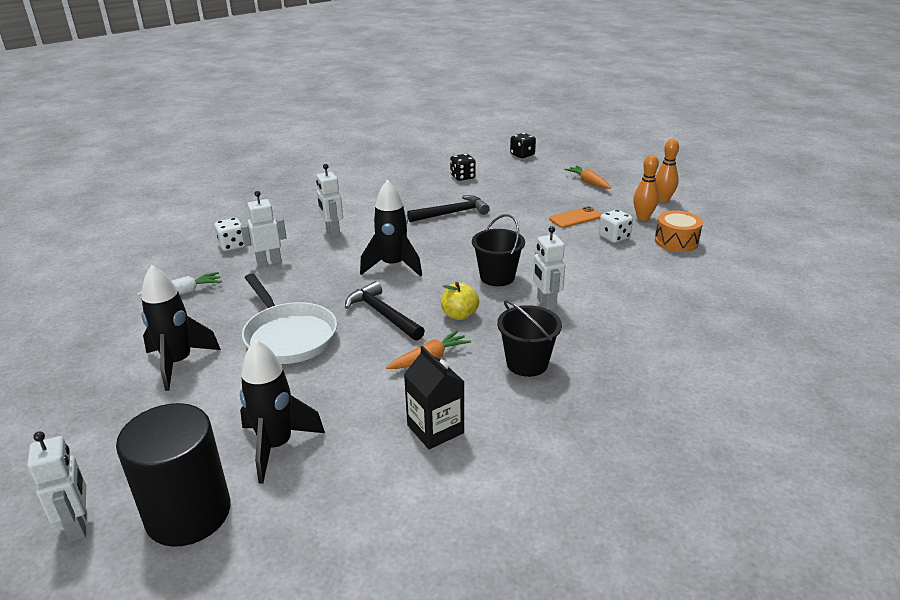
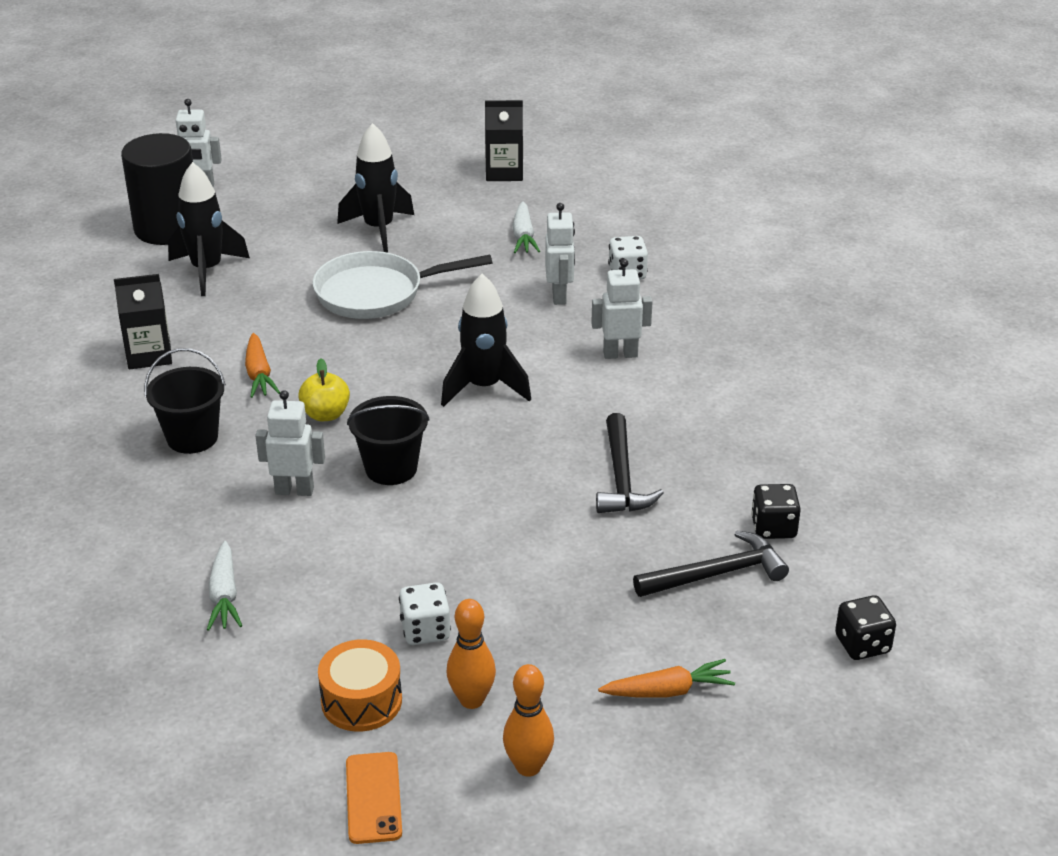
camera: 110 degrees right, 5 degrees up
(65, 323) = (504, 172): none -> black carton
(383, 314) = (372, 359): black hammer -> black hammer (717, 574)
(575, 218) = (522, 612): orange phone -> orange phone (373, 798)
(656, 299) = (224, 595): none -> white carrot

